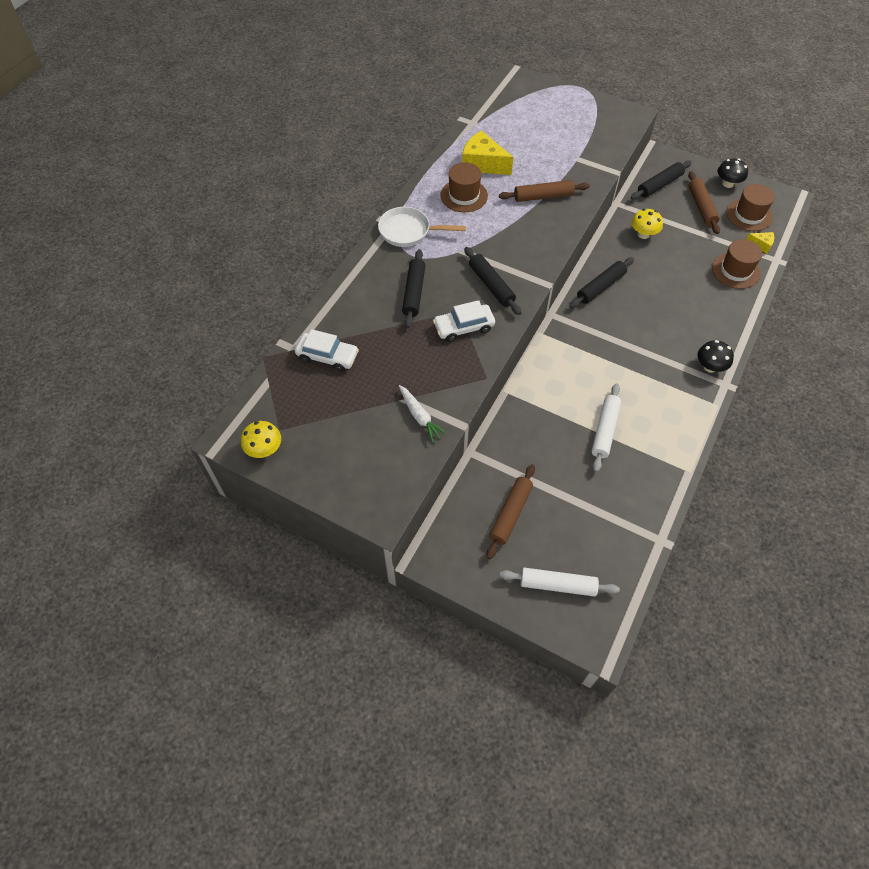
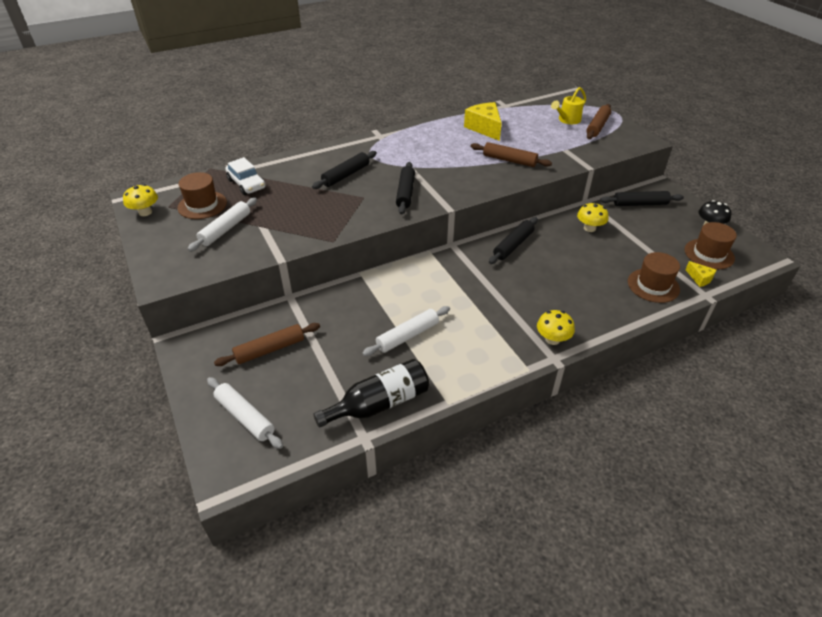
camera: 35 degrees right, 15 degrees down
(372, 422) = (226, 229): none -> white rolling pin
(408, 231) = (385, 143): white pan -> none
(420, 416) = (259, 241): white carrot -> none
(464, 195) = (449, 139): brown hat -> brown hat (202, 205)
(464, 327) = (355, 207): white car -> none
(546, 117) = (567, 120): none -> yellow watering can
(600, 287) = (513, 245): black rolling pin -> black rolling pin turned 45 degrees counterclockwise
(643, 504) = (379, 403): none -> black bottle
(701, 207) = (665, 231): brown rolling pin -> brown rolling pin (597, 126)
(710, 367) = (552, 339): black mushroom -> yellow mushroom

